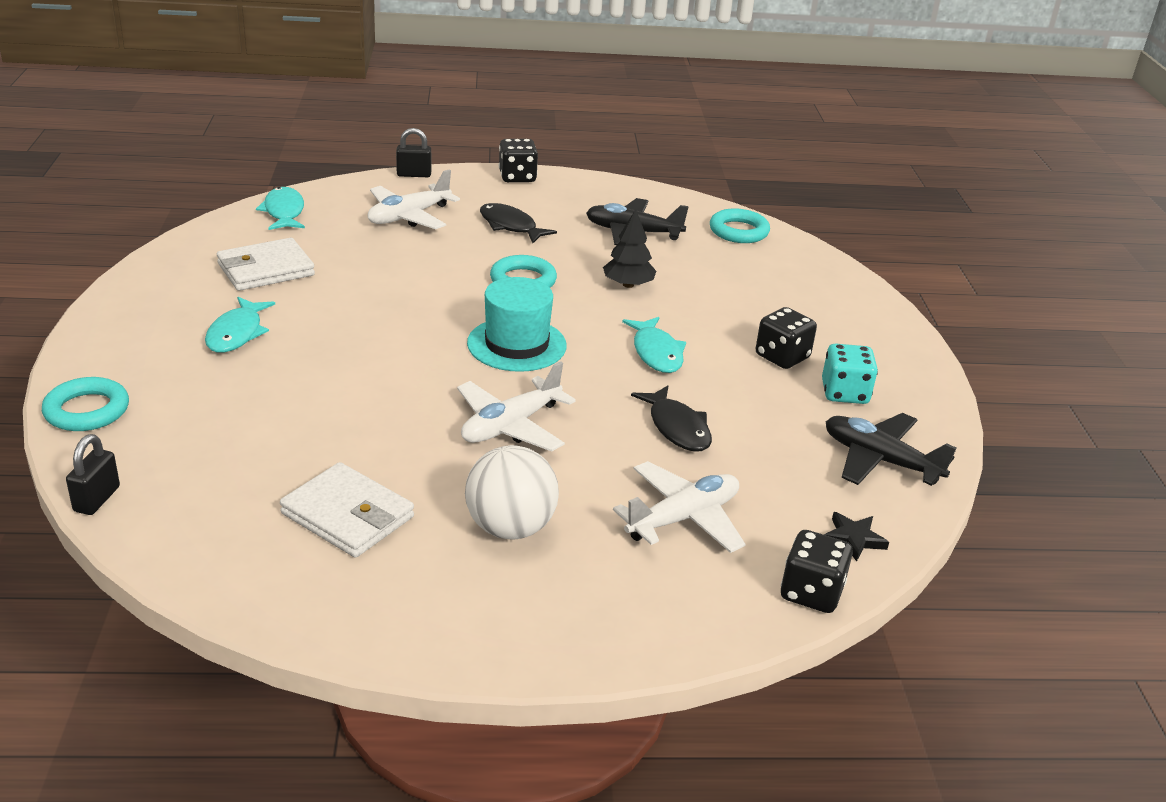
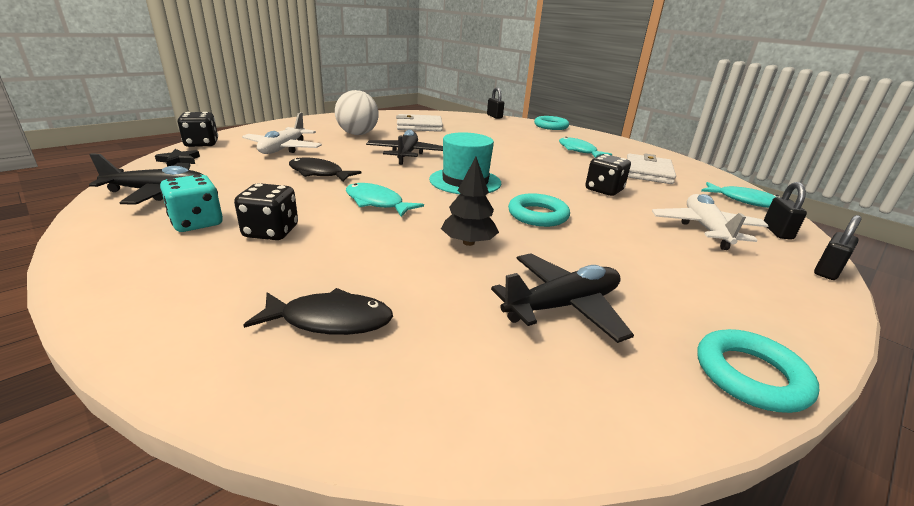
camera: 140 degrees right, 5 degrees down
(356, 193) = (777, 232): none -> black padlock
(510, 226) = (647, 255): black fish -> black fish (330, 320)
(510, 426) = (406, 154): white plane -> black plane
(517, 177) = (802, 325): black dice -> black dice (604, 190)
(738, 231) = (462, 392): turquoise ring -> turquoise ring (750, 375)

